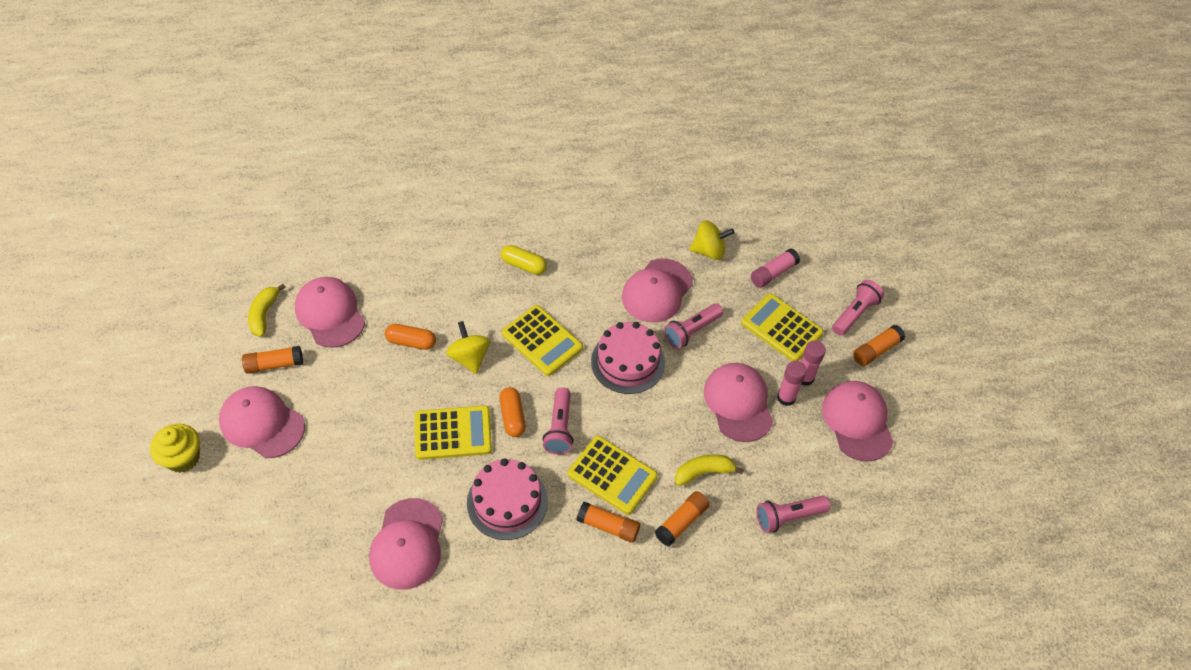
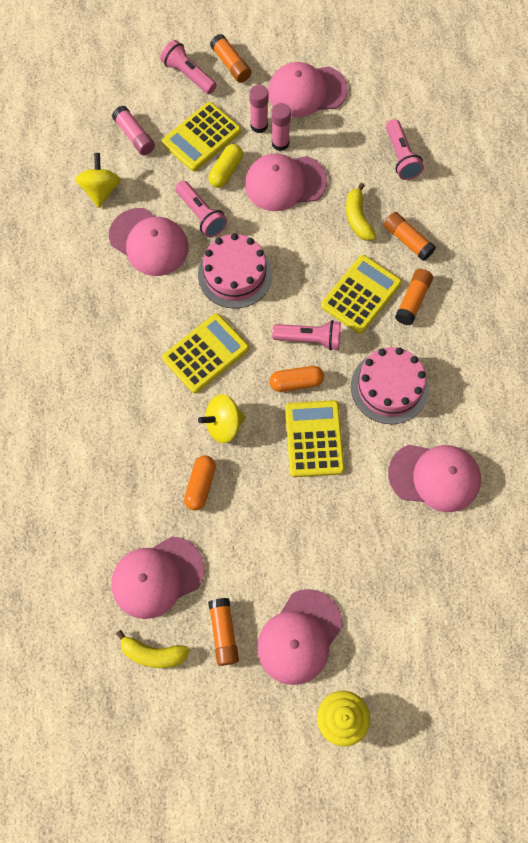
camera: 85 degrees left, 15 degrees up
(523, 265) = (104, 371): yellow capsule -> yellow capsule (226, 171)

